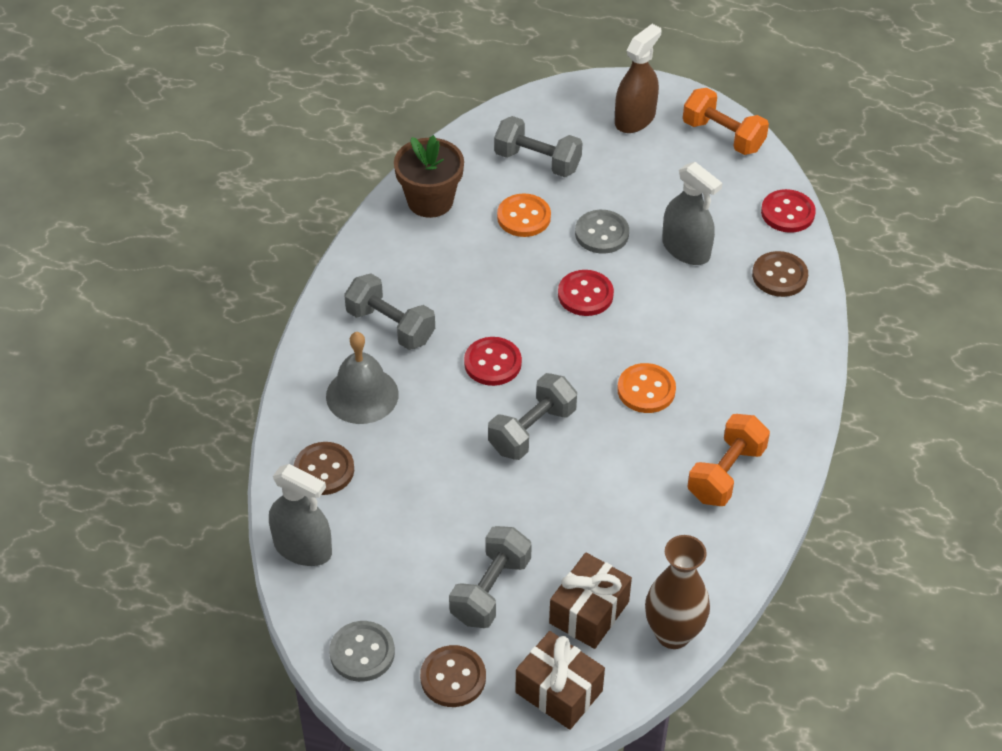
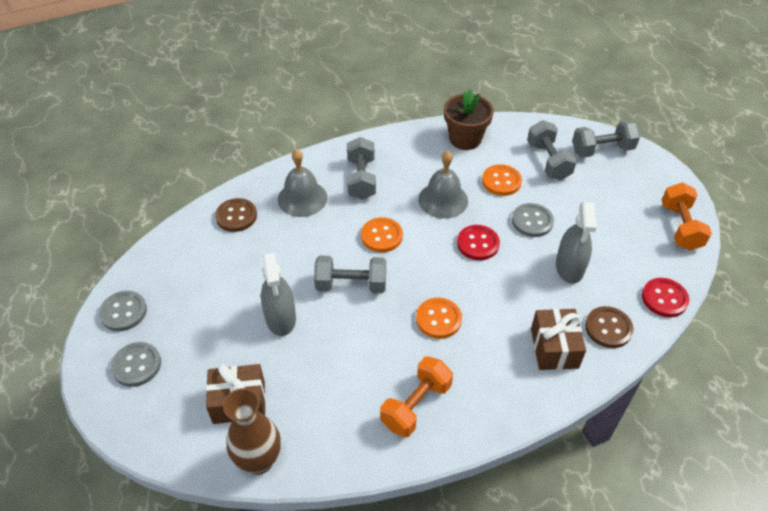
camera: 50 degrees right, 0 degrees up
(302, 548) = (176, 241): grey spray bottle -> grey spray bottle (280, 318)
(453, 678) = (136, 365): brown button -> grey button
(490, 590) = (215, 341): grey dumbbell -> grey dumbbell (602, 150)
(492, 363) = (381, 236): red button -> orange button
(497, 280) = (443, 200): none -> grey bell
(559, 691) = (165, 426): brown gift -> brown gift (554, 348)
(635, 119) = (636, 180): brown spray bottle -> none
(726, 473) = (416, 405): orange dumbbell -> orange dumbbell turned 45 degrees counterclockwise

